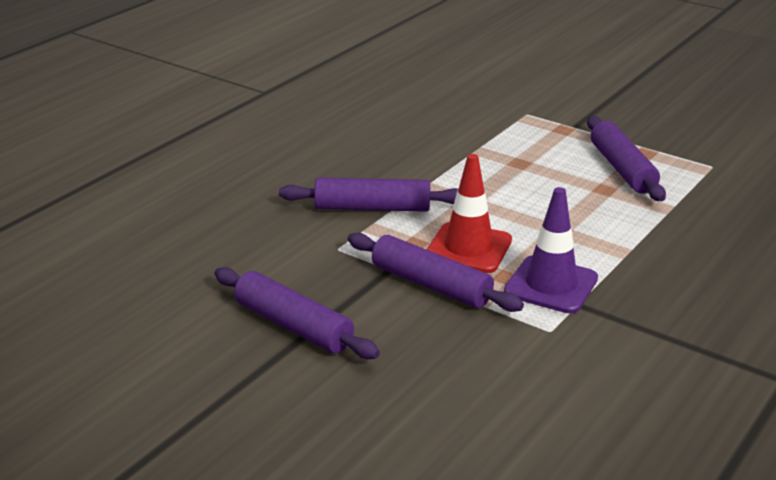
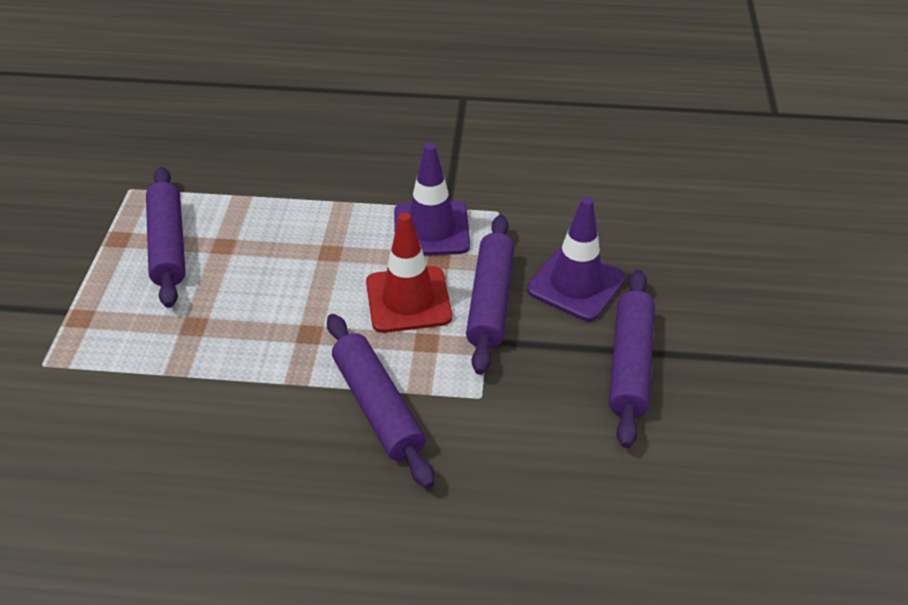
camera: 120 degrees left, 15 degrees up
(410, 336) = (576, 284): none -> purple traffic cone
(622, 169) = (168, 245): purple rolling pin -> purple rolling pin turned 60 degrees counterclockwise

